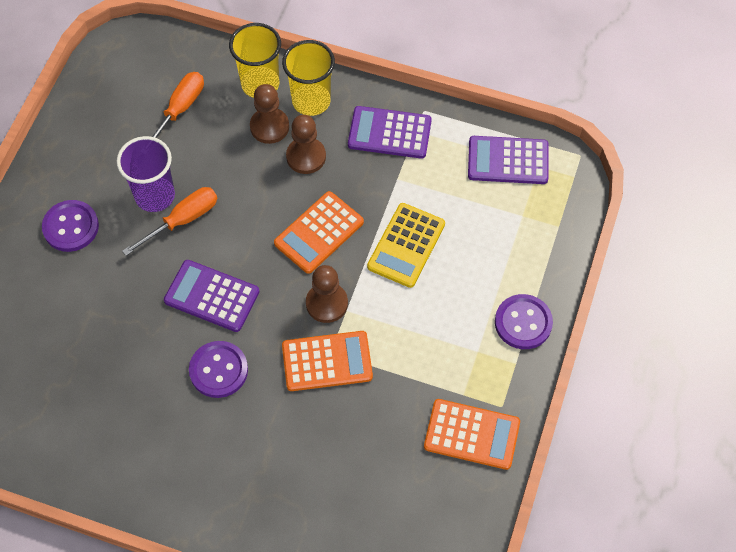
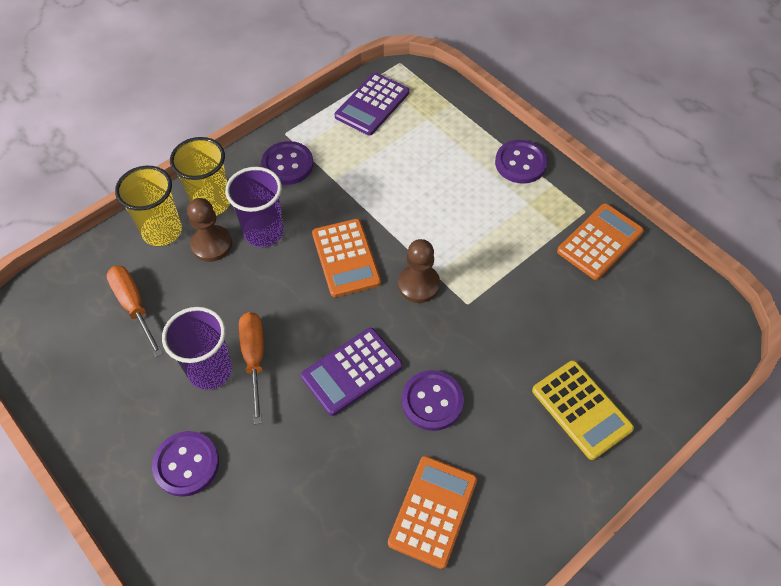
camera: 60 degrees left, 5 degrees down
(306, 157) = (263, 232): brown pawn -> purple cup
(327, 361) = (475, 311): orange calculator -> orange calculator (433, 511)
(389, 133) = (287, 164): purple calculator -> purple button
(406, 245) = (401, 203): yellow calculator -> yellow calculator (581, 409)

